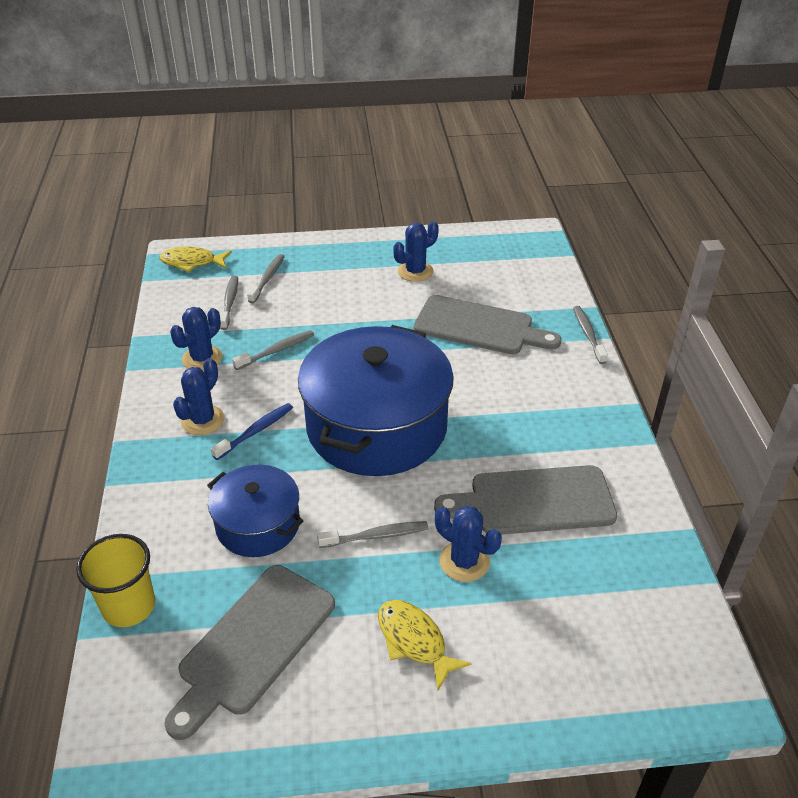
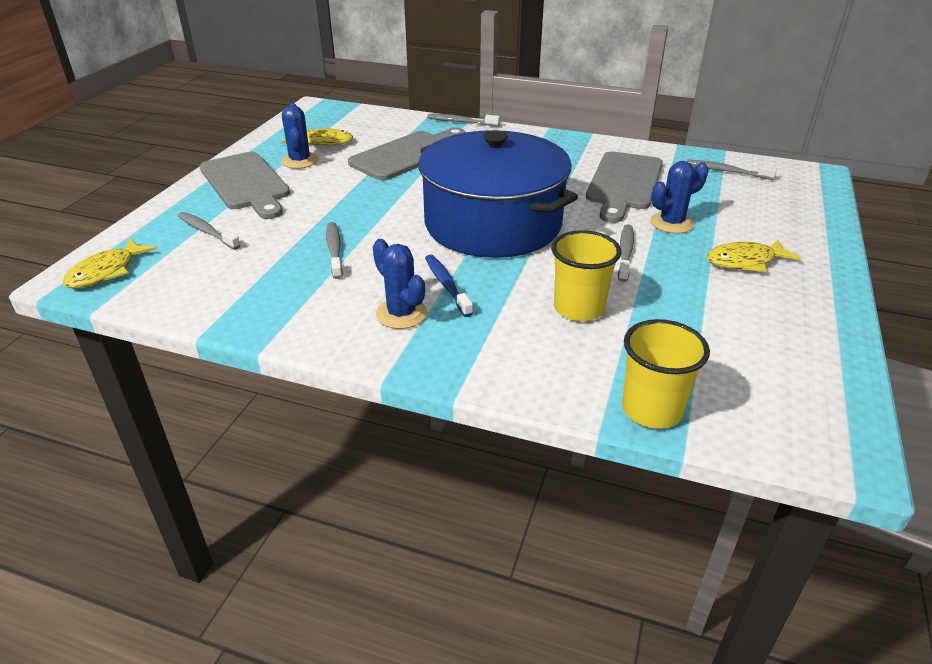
camera: 65 degrees left, 5 degrees down
(202, 358) = (297, 296): blue cactus -> none
(229, 302) = (219, 261): grey toothbrush -> grey toothbrush (727, 171)
(253, 643) = (725, 339): grey cutting board -> grey cutting board (246, 183)
(258, 525) = (578, 308): blue pot -> yellow cup
(463, 268) = (322, 142): none -> yellow fish

